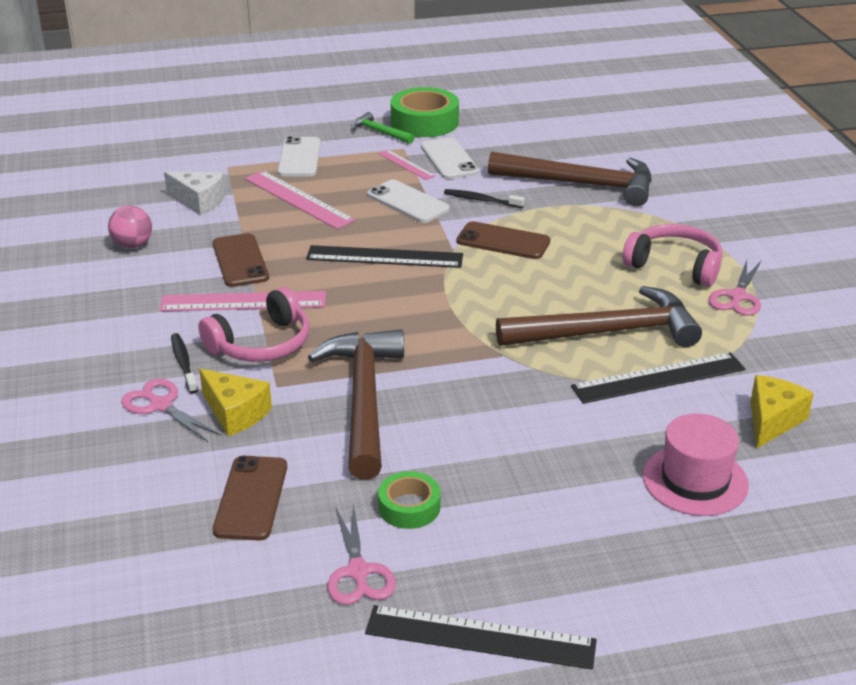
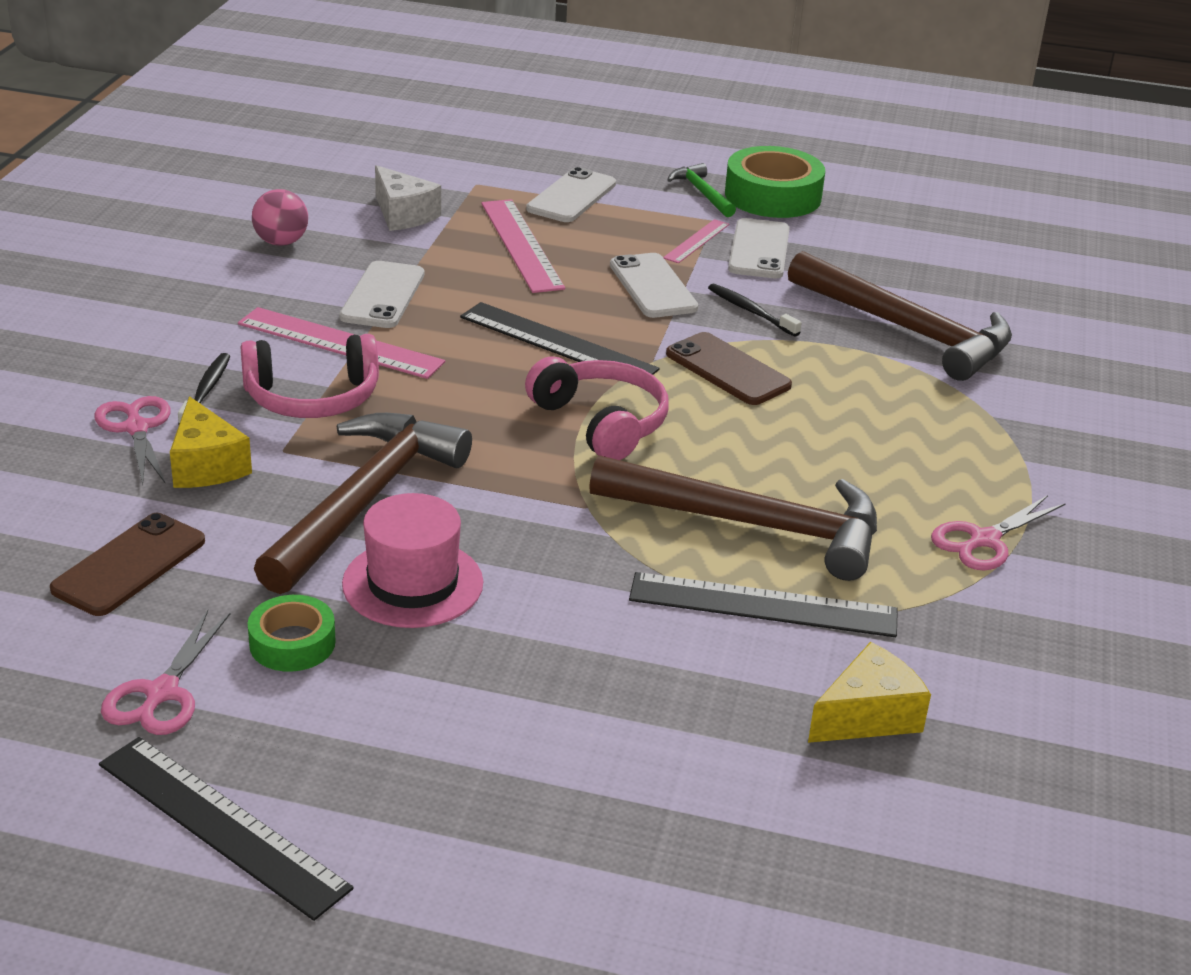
camera: 25 degrees right, 0 degrees up
(240, 261) = (383, 296): brown phone -> white phone
(406, 165) = (696, 241): pink ruler -> pink ruler turned 45 degrees clockwise
(674, 266) = (933, 472): pink headphones -> pink headphones (601, 423)
(695, 480) = (680, 750): pink hat -> pink hat (412, 583)

